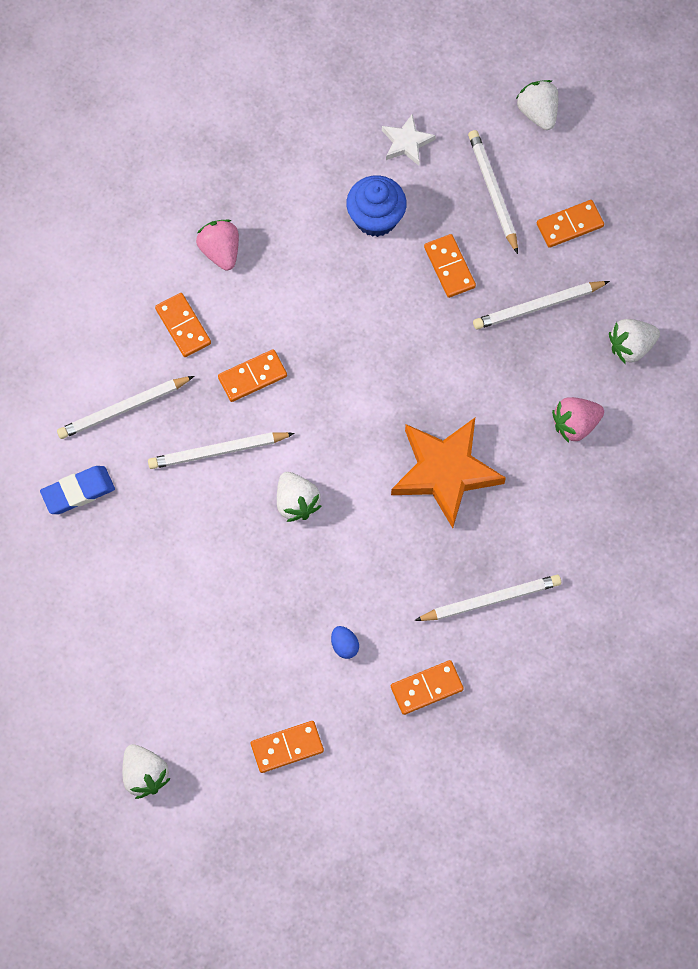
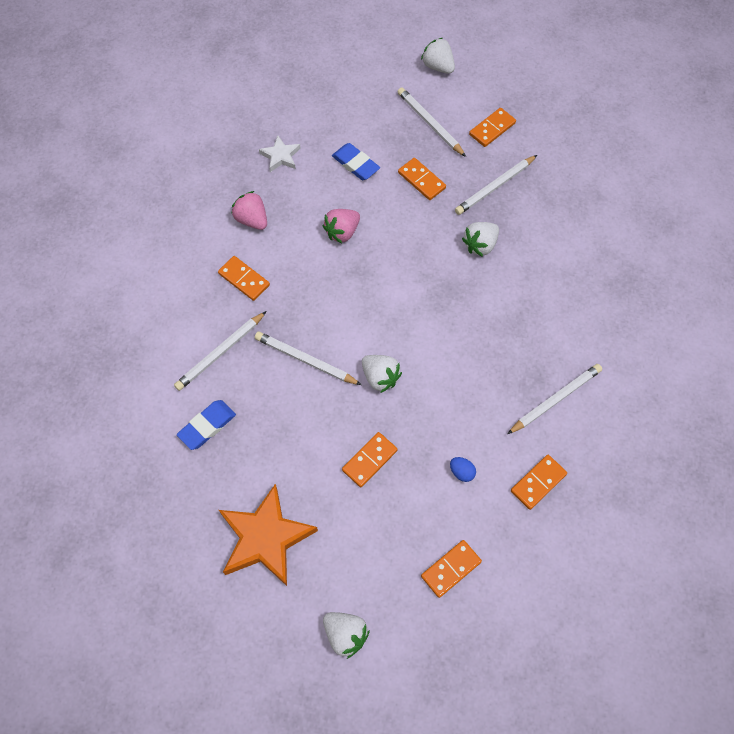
camera: 20 degrees left, 5 degrees down
(218, 451) = (305, 360): white pencil -> white pencil turned 60 degrees clockwise
(252, 377) = (310, 298): orange domino -> orange domino (369, 460)
(376, 218) = (355, 164): blue cupcake -> blue eraser
(406, 142) = (356, 110): white star -> white star (280, 156)
(445, 472) = (480, 319): orange star -> orange star (265, 538)
(575, 424) = (558, 256): pink strawberry -> pink strawberry (342, 232)
(631, 347) = (571, 193): white strawberry -> white strawberry (480, 245)

